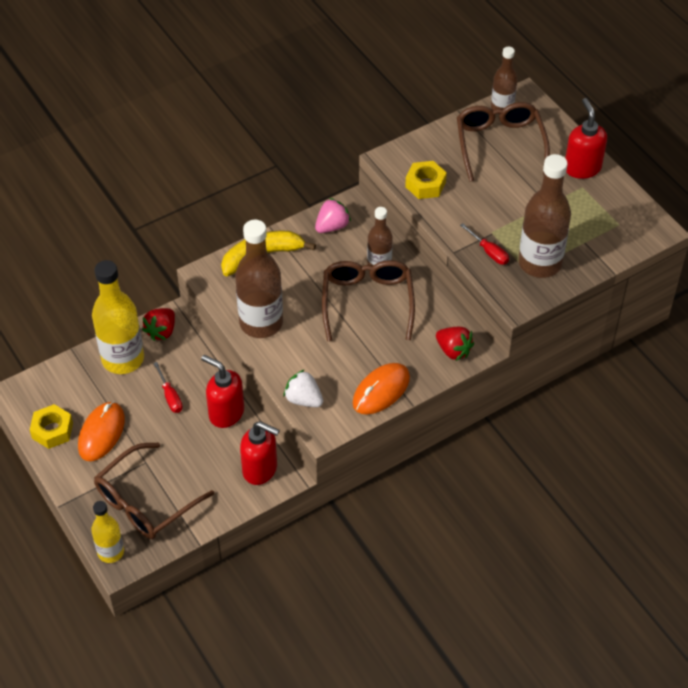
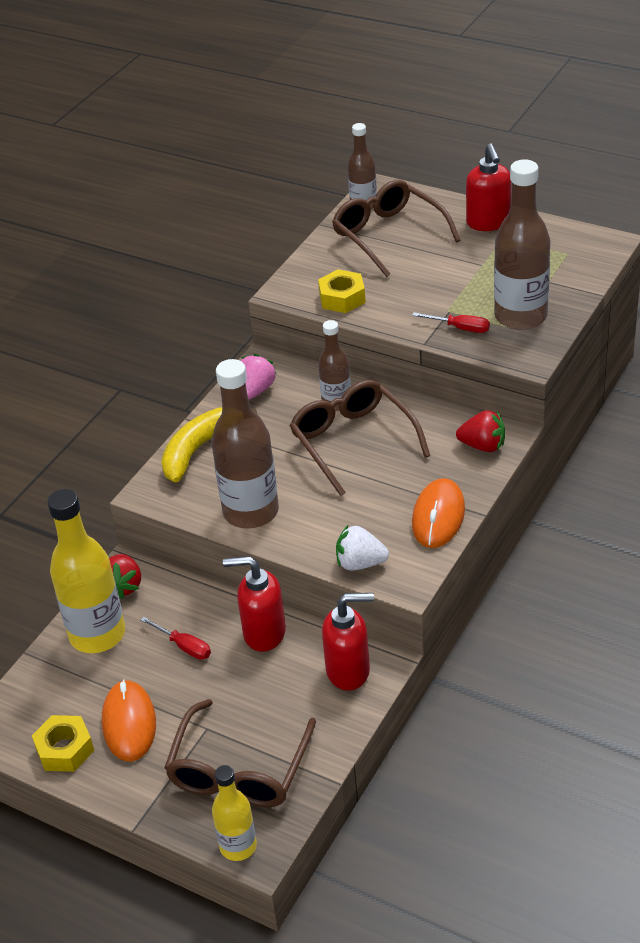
camera: 25 degrees left, 10 degrees down
(582, 168) = (488, 223): red soap dispenser -> red soap dispenser turned 150 degrees counterclockwise

